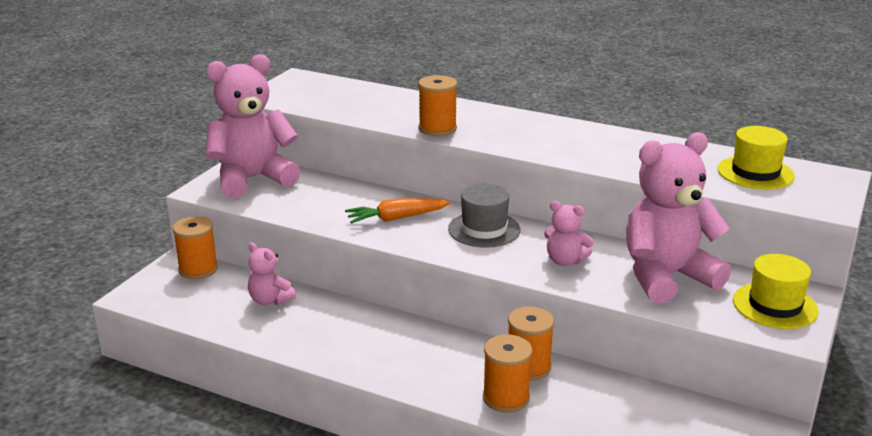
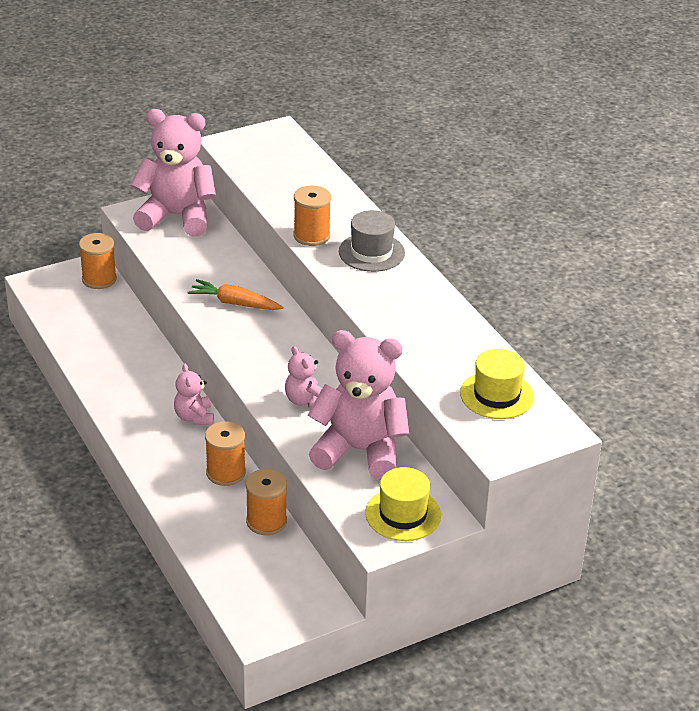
camera: 35 degrees right, 10 degrees up
(270, 300) = (118, 330): pink teddy bear -> pink teddy bear (194, 417)
(484, 229) = (284, 344): grey hat -> grey hat (371, 252)
(506, 398) = (181, 486): orange spool -> orange spool (266, 521)

